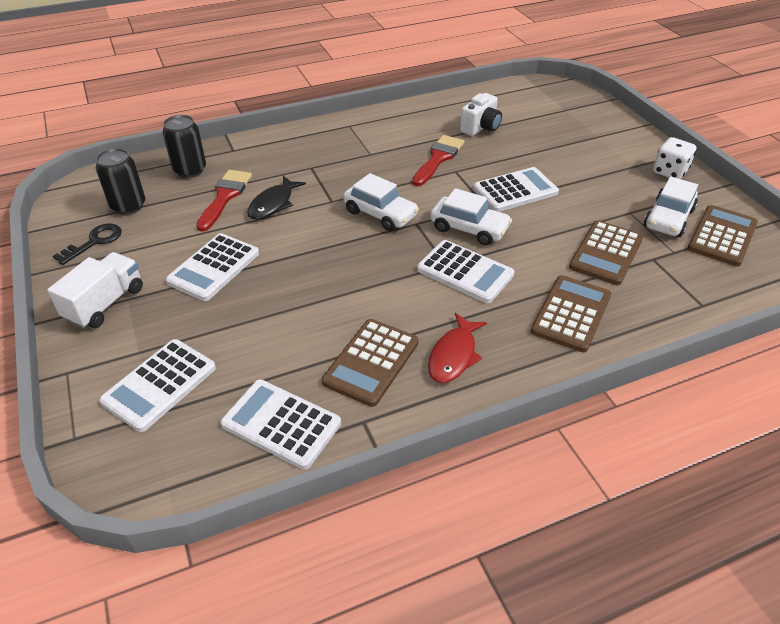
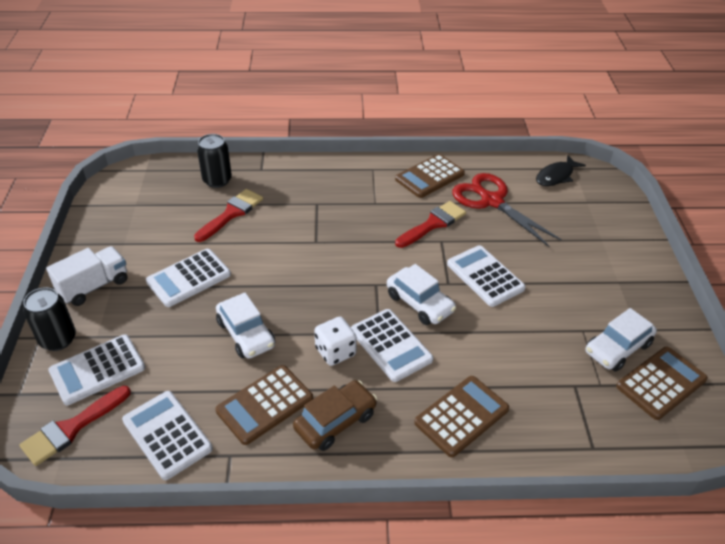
camera: 20 degrees right, 0 degrees up
(94, 242) = (112, 228): black key -> none
(128, 206) = (153, 202): black can -> black can (58, 339)
(163, 453) = (72, 428): none -> red brush
(273, 204) = (266, 231): black fish -> black fish (556, 176)
(380, 214) = (350, 266): white car -> white car (246, 334)
(454, 355) = (335, 421): red fish -> brown car
(481, 127) = (492, 201): white camera -> red scissors
(515, 190) = (485, 276): white calculator -> white calculator turned 120 degrees counterclockwise
(606, 253) = (532, 366): brown calculator -> brown calculator (430, 177)
(669, 172) = (652, 298): white dice -> white dice (335, 352)

